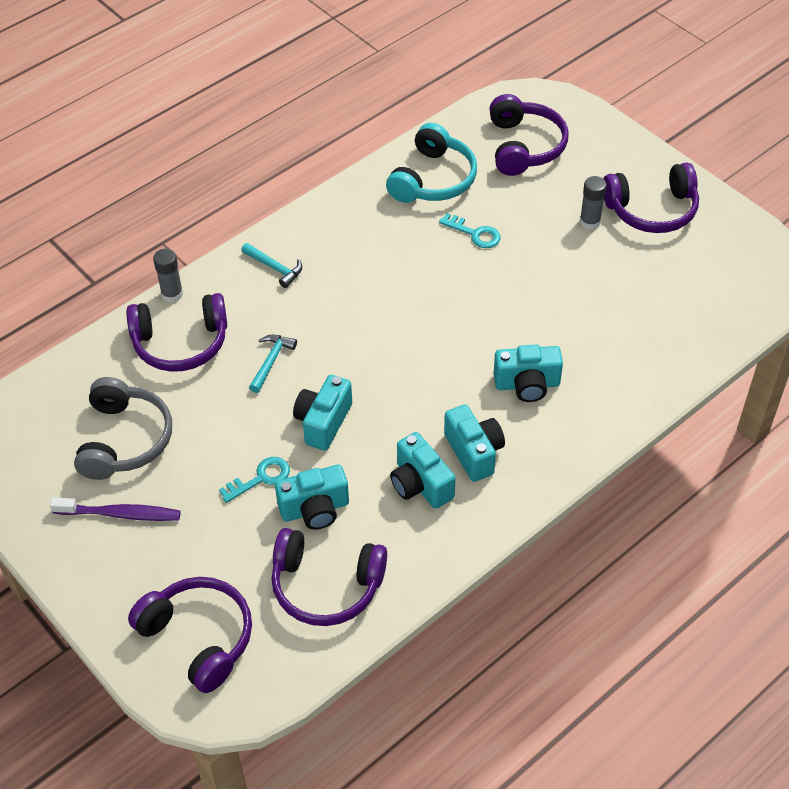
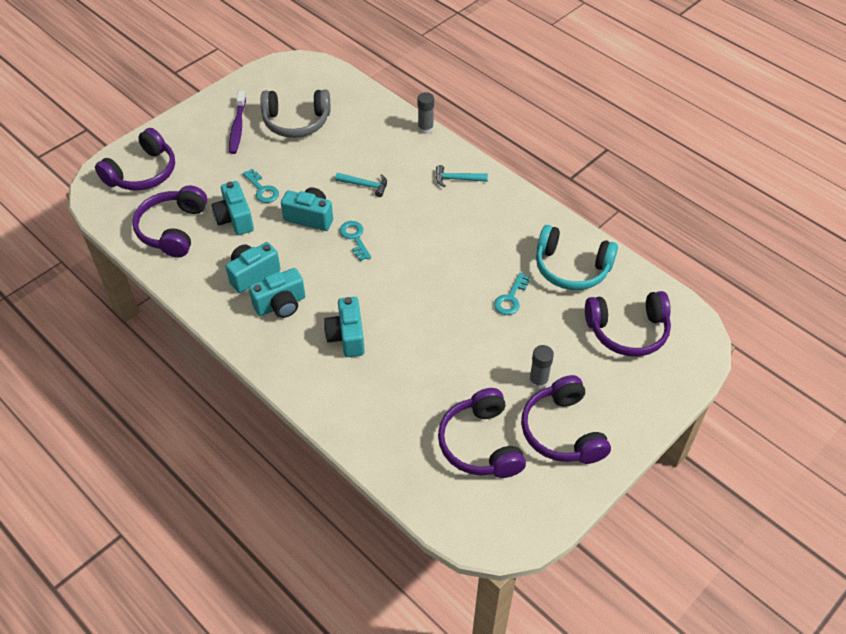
camera: 85 degrees right, 0 degrees up
(181, 343) = (380, 138): purple headphones -> purple headphones (480, 444)
(275, 268) = (457, 179): turquoise hammer -> turquoise hammer turned 60 degrees clockwise
(366, 374) = (355, 238): none -> turquoise key

